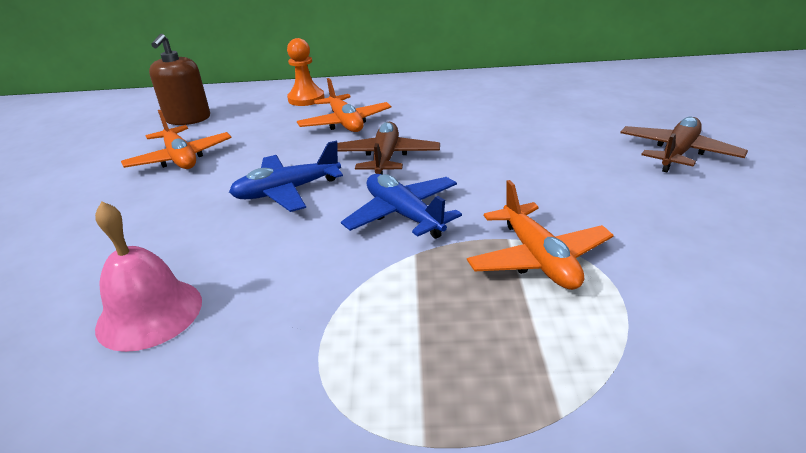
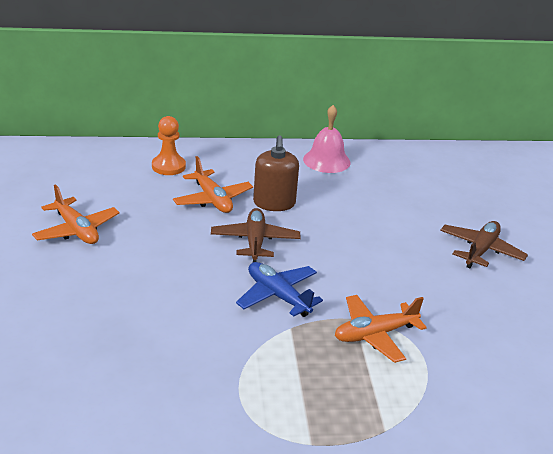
camera: 10 degrees left, 0 degrees up
(149, 313) = (115, 366): pink bell -> pink bell (326, 160)
(188, 119) = (62, 183): brown soap dispenser -> brown soap dispenser (274, 203)
(287, 191) = (182, 270): blue plane -> none
(538, 258) = (374, 335): orange plane -> orange plane turned 90 degrees clockwise

